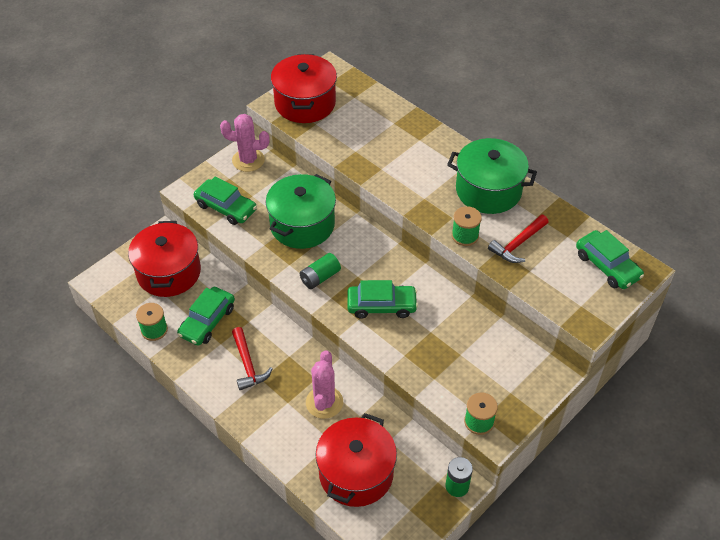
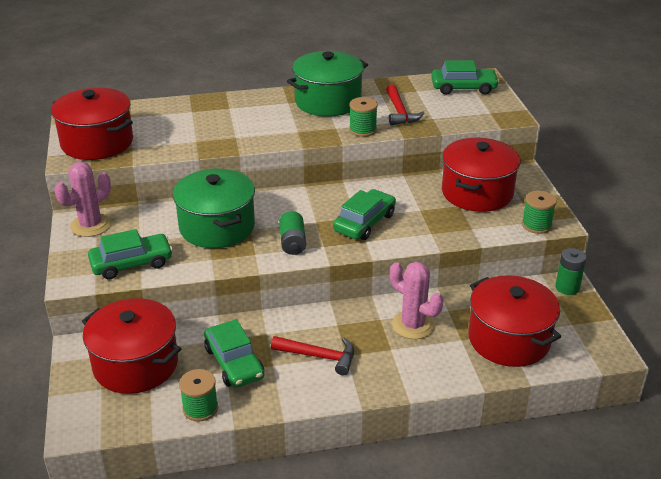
camera: 55 degrees left, 15 degrees down
(491, 357) = (477, 192): none -> red pot

